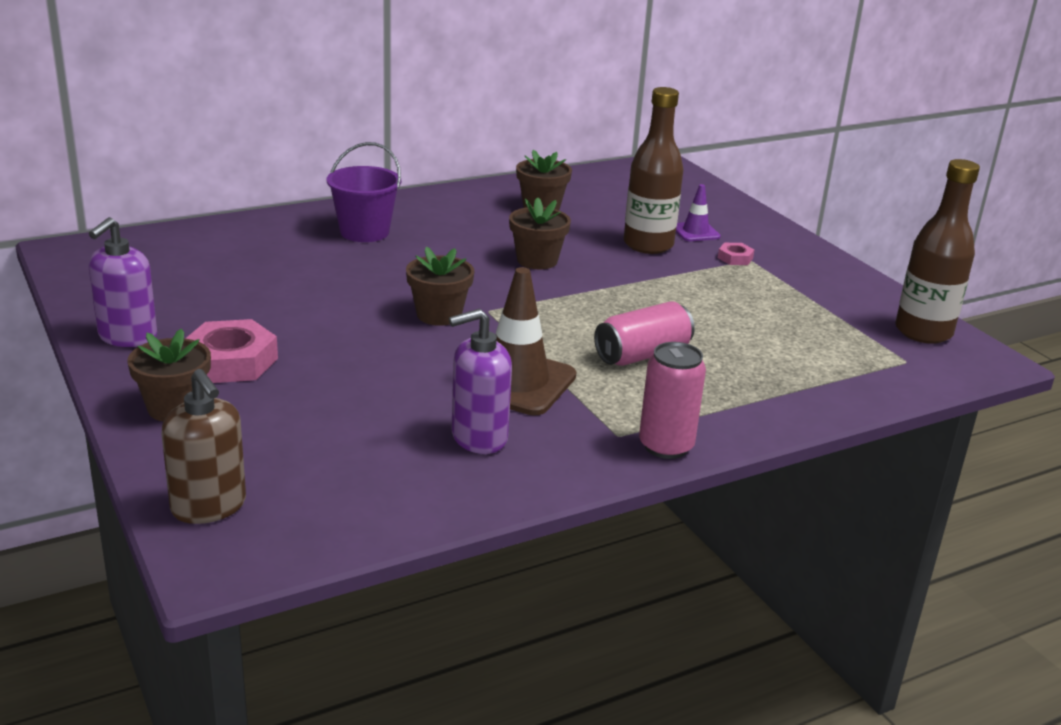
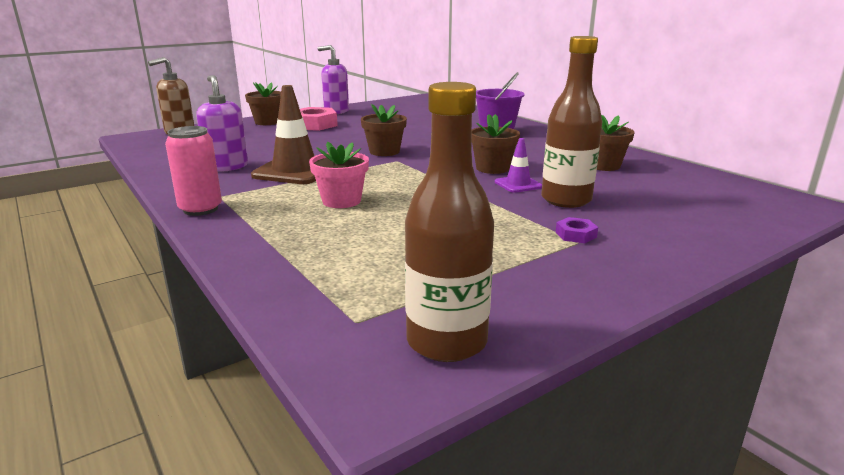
camera: 85 degrees right, 5 degrees down
(642, 355) = (341, 201): pink can -> pink flower pot
(695, 232) = (625, 218): purple traffic cone -> purple traffic cone (518, 184)
(735, 258) = (576, 235): pink nut -> purple nut

